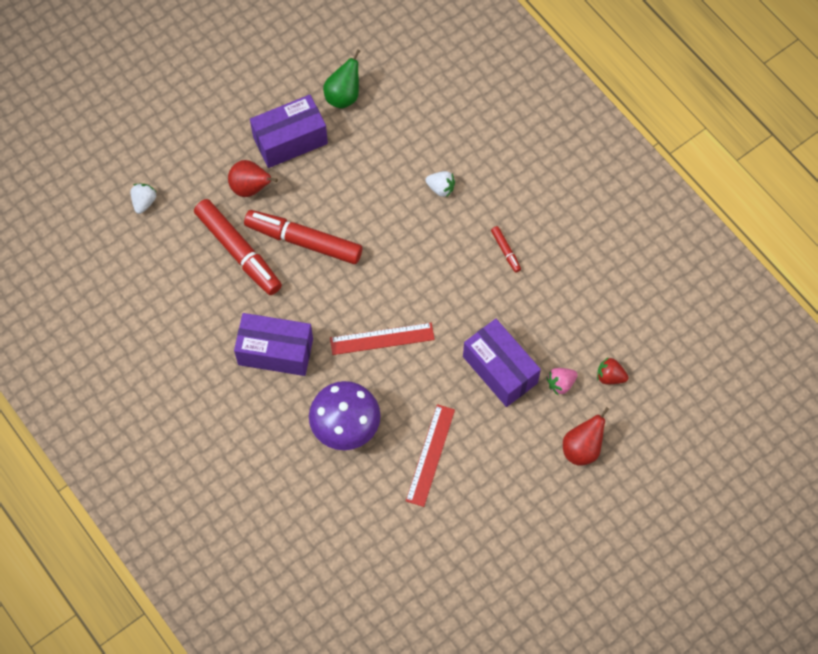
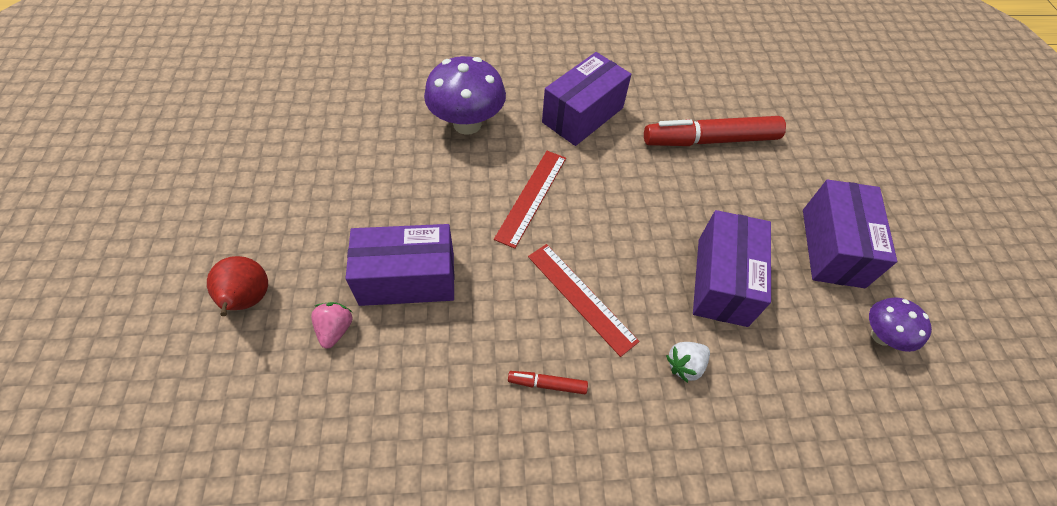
camera: 120 degrees right, 10 degrees down
(144, 202) = (806, 103): white strawberry -> none
(250, 188) = (783, 184): red pear -> none
(303, 241) = (691, 194): red marker -> none
(343, 96) = (881, 336): green pear -> purple mushroom
(366, 193) = (722, 281): none -> purple box
(430, 455) = (380, 167): red ruler -> red ruler (581, 298)
(610, 376) = (290, 392): red strawberry -> none

